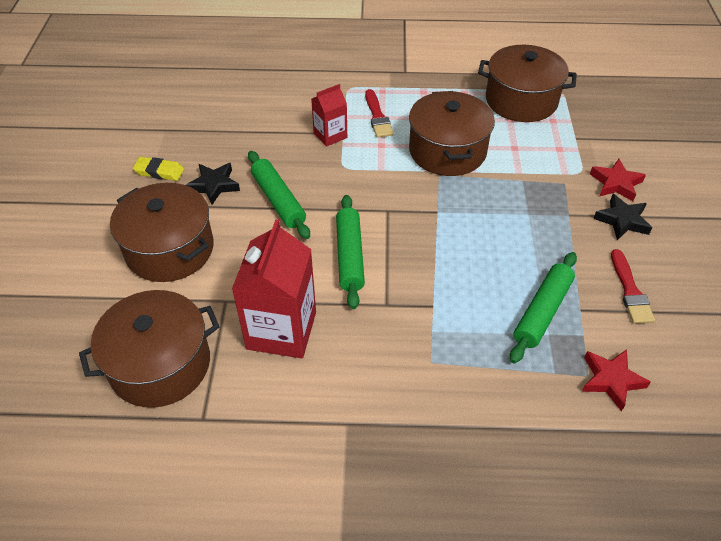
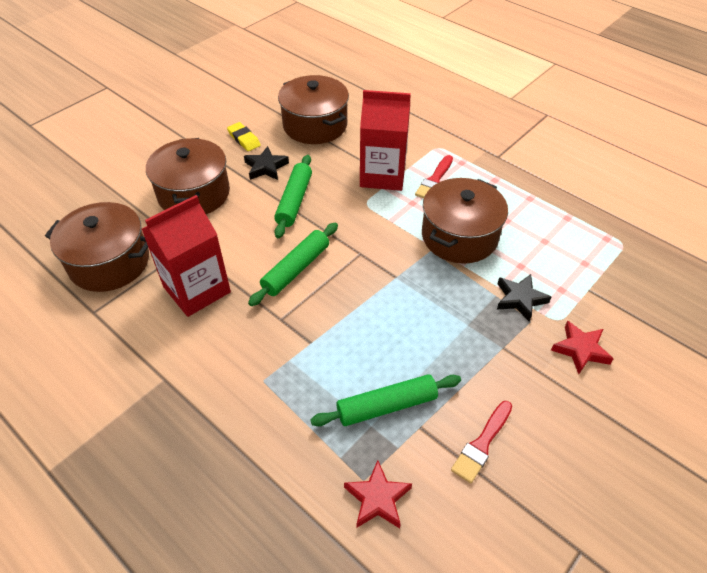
camera: 40 degrees right, 0 degrees up
(330, 135) = (382, 175): red carton -> red carton, size x1.82
(521, 100) = (574, 231): brown pot -> brown pot (315, 125)
(622, 220) = (547, 383): black star -> black star (520, 299)

